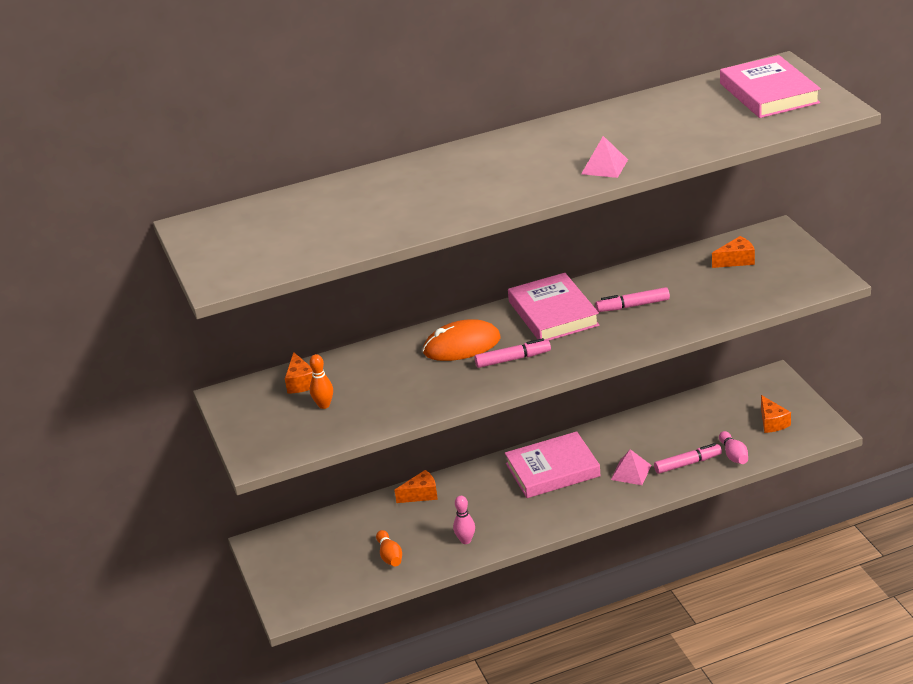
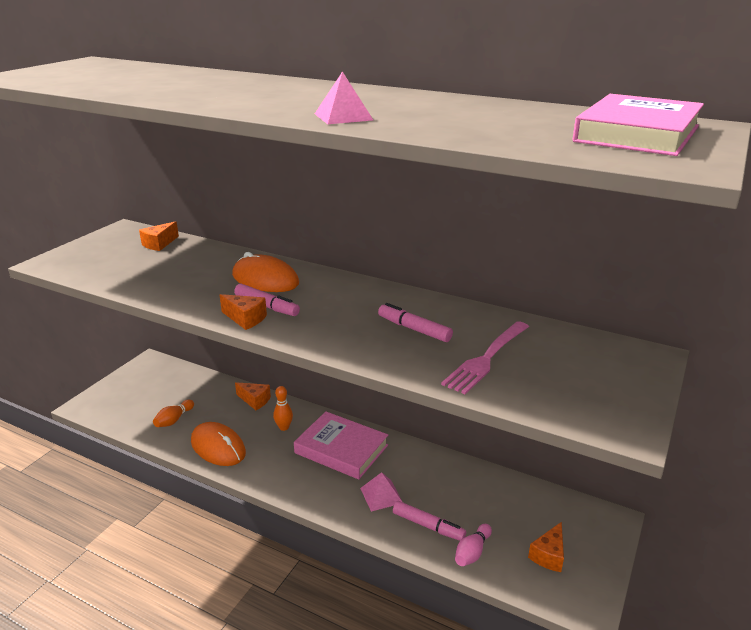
camera: 45 degrees right, 5 degrees down
(324, 405) = (135, 260): orange bowling pin -> orange bowling pin (284, 427)
(465, 540) = (218, 447): pink bowling pin -> orange mouse
(553, 313) = (355, 298): pink book -> none
(705, 293) = (486, 358): none -> pink fork
(736, 260) = (566, 353): orange cheese -> orange cheese (245, 319)

